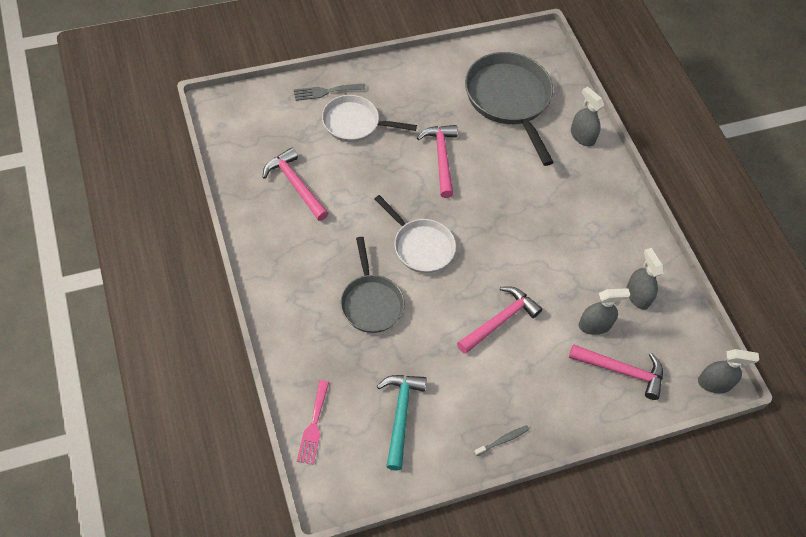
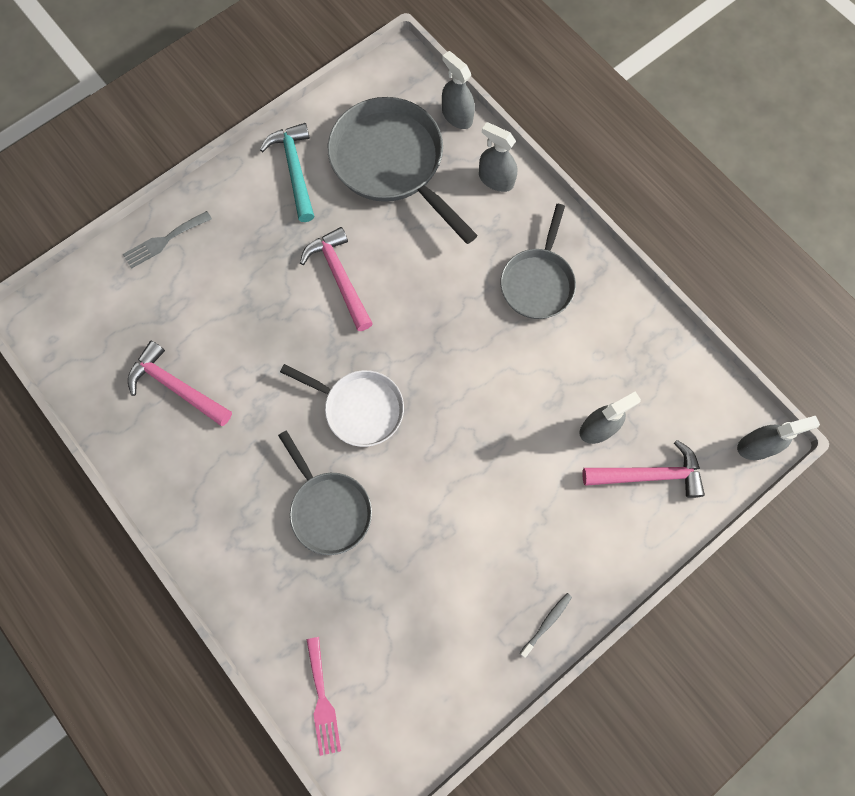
camera: 15 degrees left, 15 degrees up
(355, 123) = (217, 271): white pan -> none
(400, 415) = (418, 642): turquoise hammer -> turquoise hammer (295, 170)
(500, 321) = (488, 468): pink hammer -> none
(587, 213) = (538, 282): none -> grey pan
(637, 296) = (633, 368): grey spray bottle -> grey spray bottle (457, 116)

